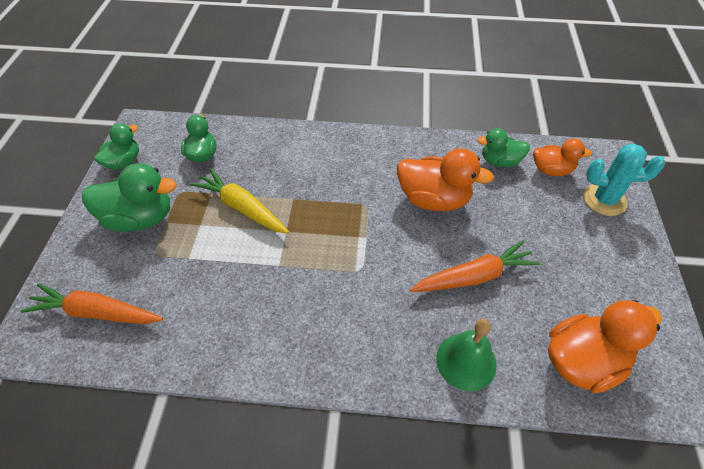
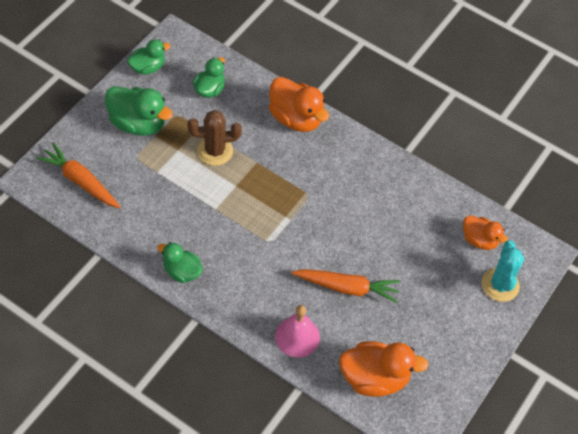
camera: 25 degrees right, 5 degrees up
(242, 208) = (215, 151): yellow carrot -> brown cactus
(434, 199) = (363, 216): orange duck -> orange duck (296, 118)
(466, 361) = (297, 336): green bell -> pink bell
(500, 161) = (443, 211): green duck -> green duck (182, 271)
(604, 200) = (500, 285): turquoise cactus -> turquoise cactus turned 60 degrees clockwise

